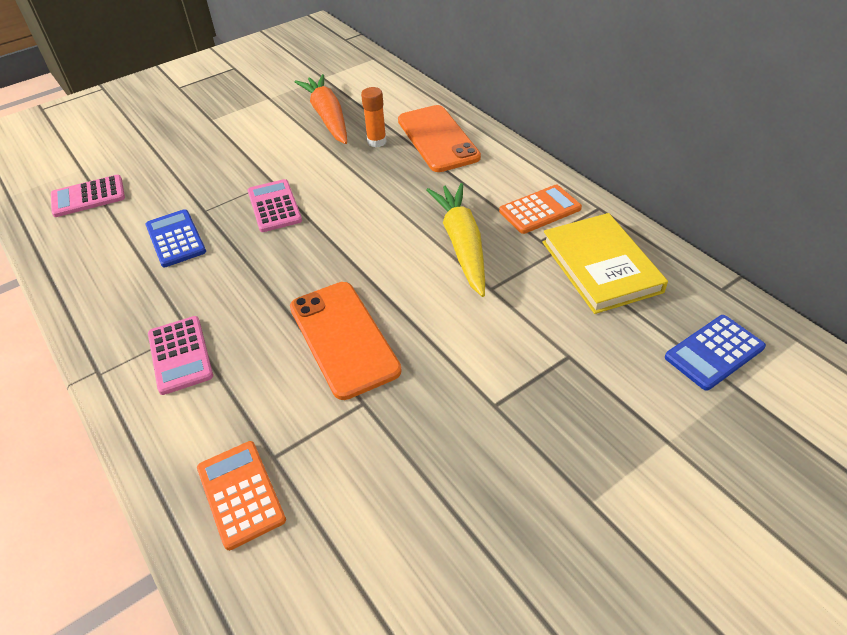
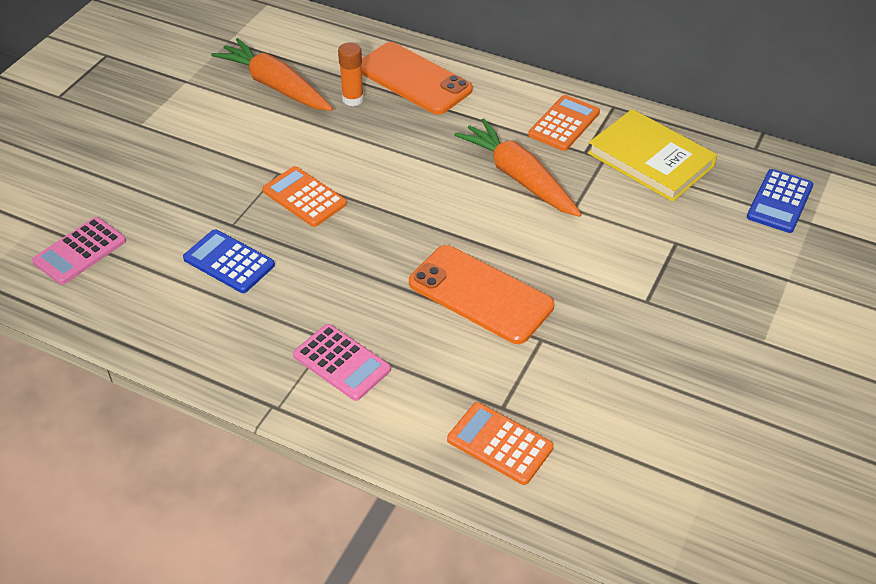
camera: 30 degrees left, 0 degrees up
(274, 206) = (304, 197): pink calculator -> orange calculator
(462, 244) = (519, 178): yellow carrot -> orange carrot

